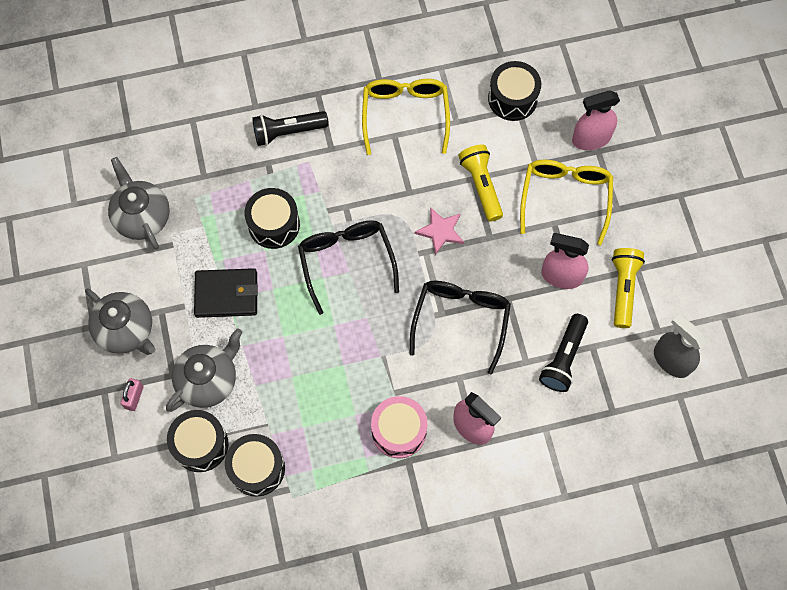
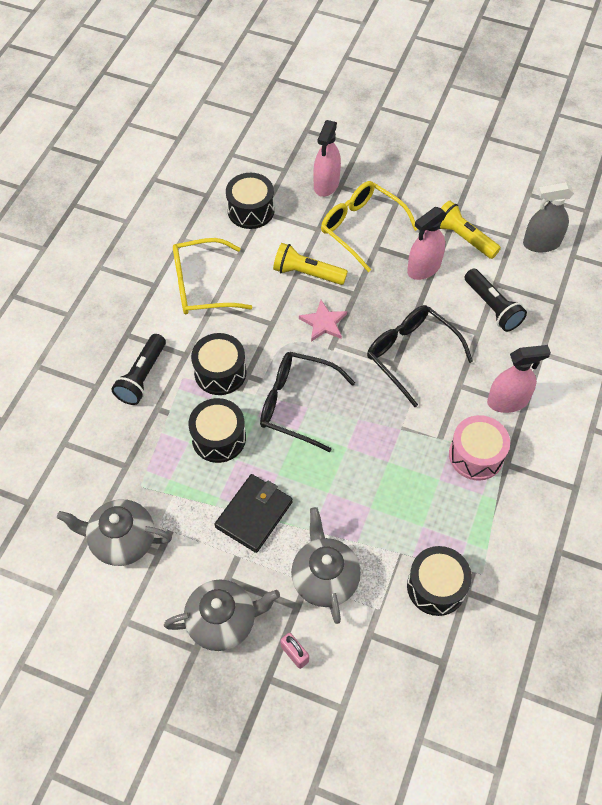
camera: 55 degrees left, 10 degrees down
(200, 444) = (381, 621): black drum -> black drum (220, 372)
(405, 114) = (201, 286): yellow glasses -> yellow glasses turned 45 degrees counterclockwise

